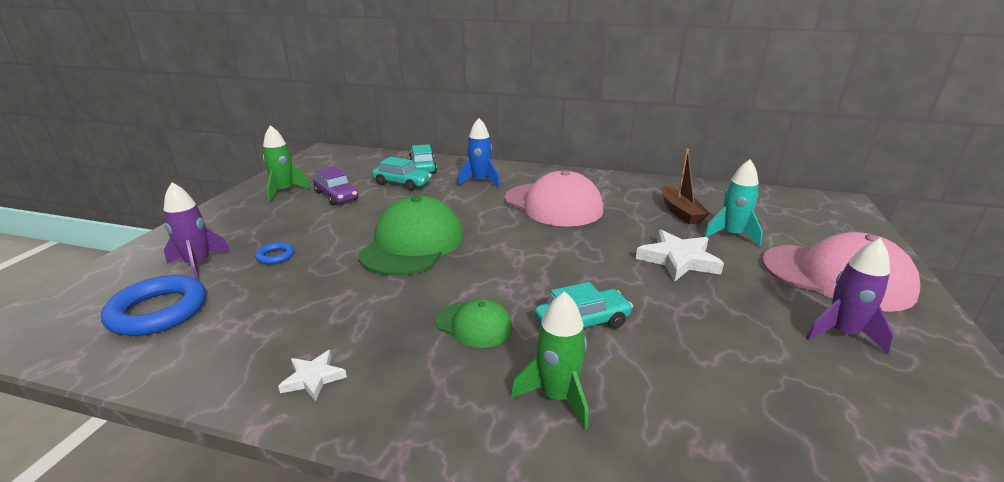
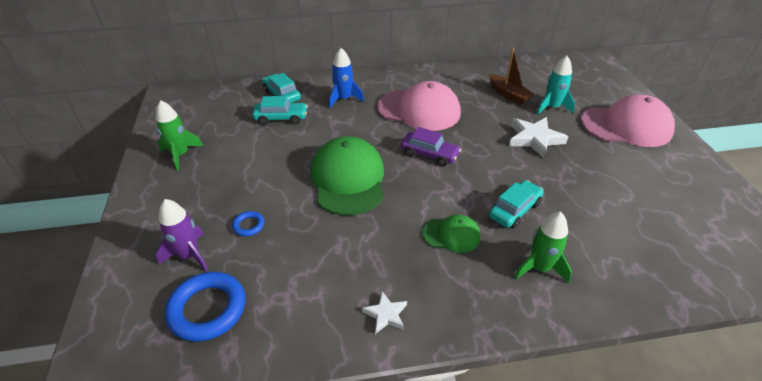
camera: 25 degrees left, 15 degrees up
(336, 196) = (236, 147): purple car -> purple car (429, 154)
(842, 333) = (650, 169): purple rocket -> none

